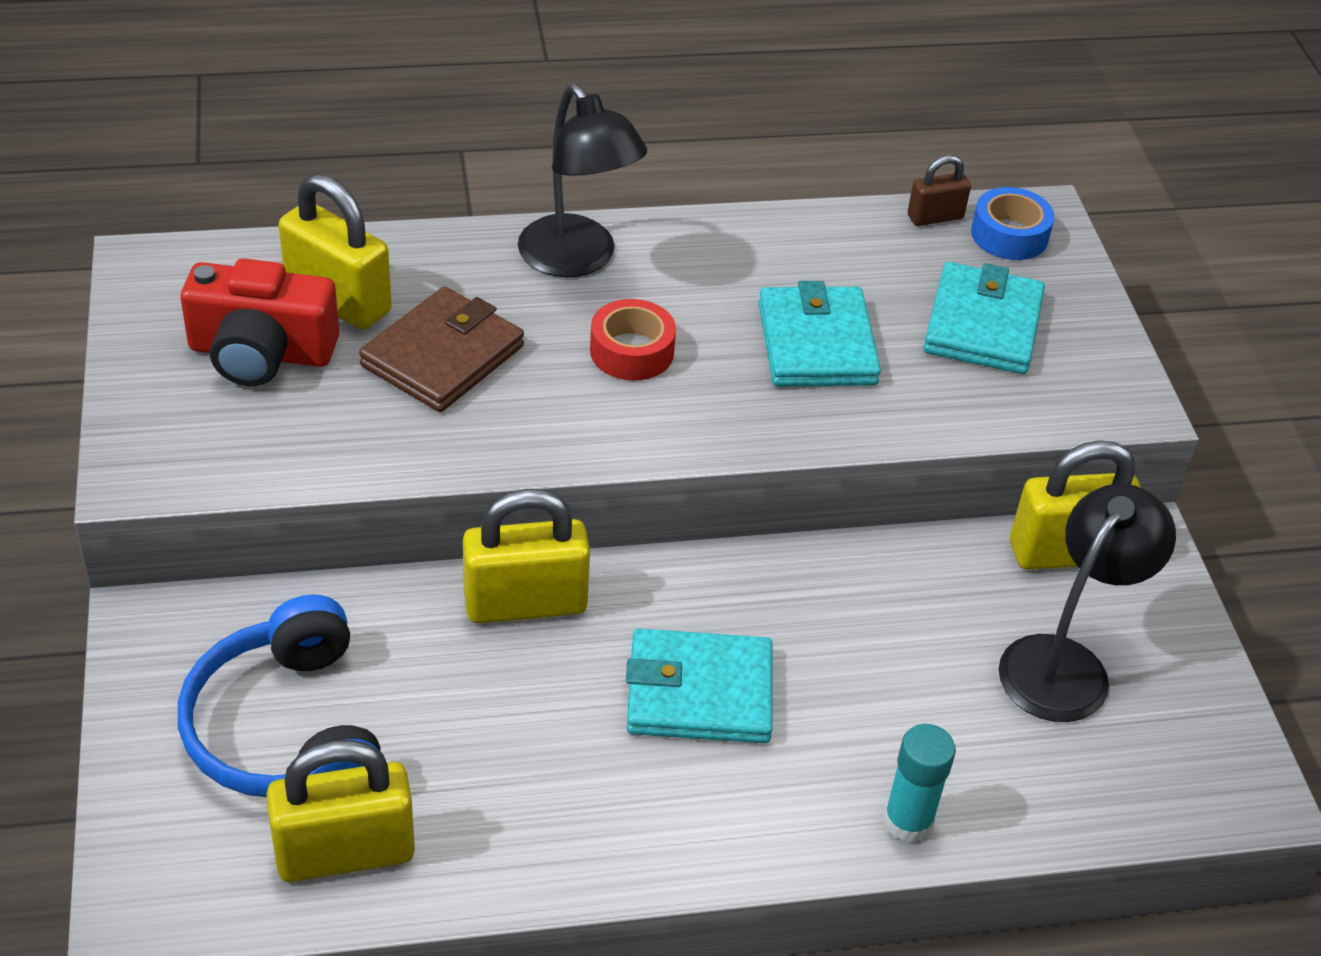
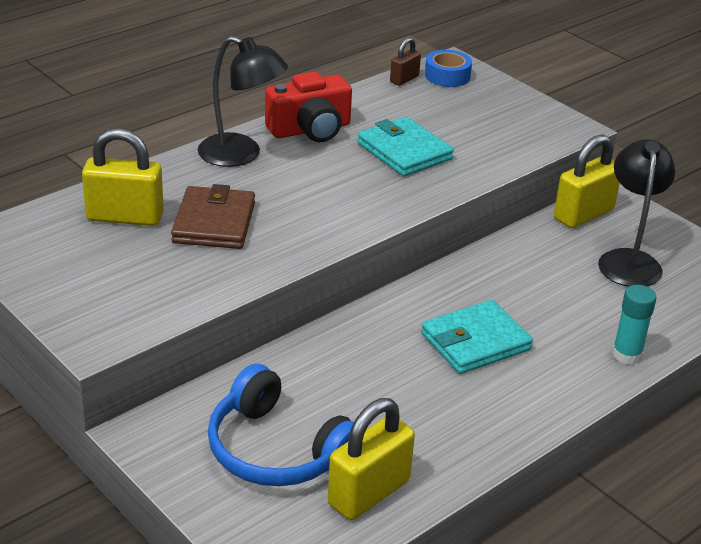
camera: 30 degrees left, 10 degrees down
(261, 353) = (106, 257): red camera -> red camera (310, 129)
(525, 603) = (346, 338): yellow padlock -> none
(632, 351) = (314, 186): red tape -> none
(982, 325) = (474, 117): turquoise wallet -> none

